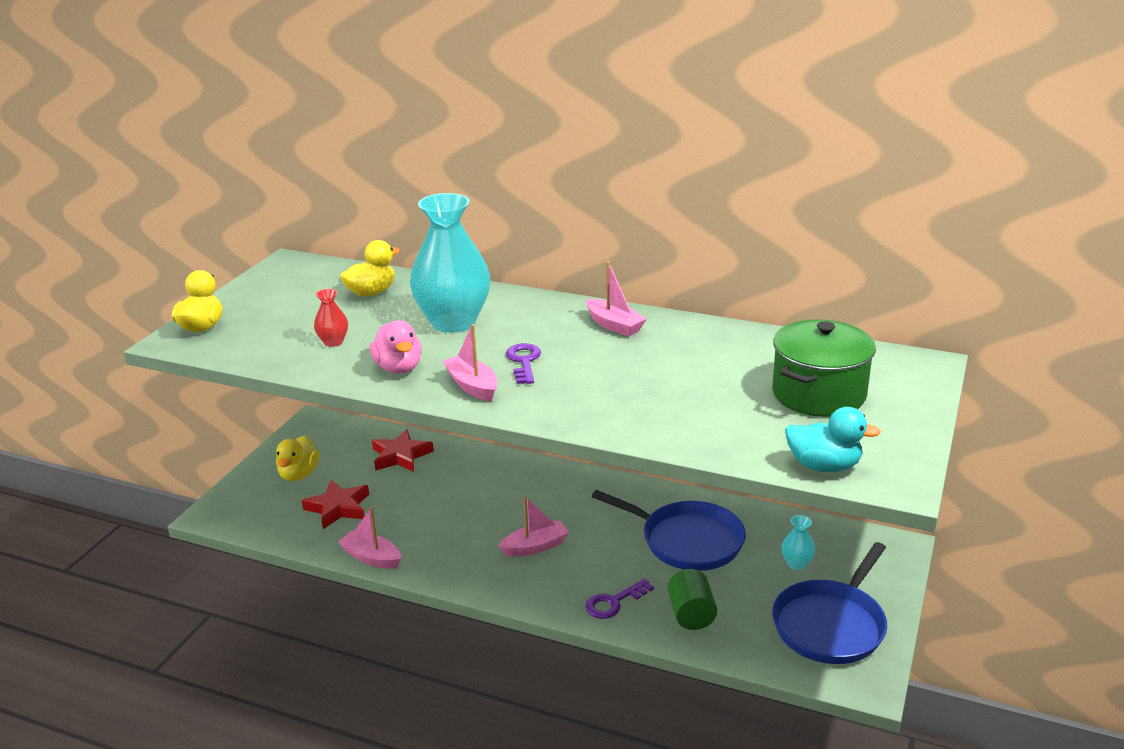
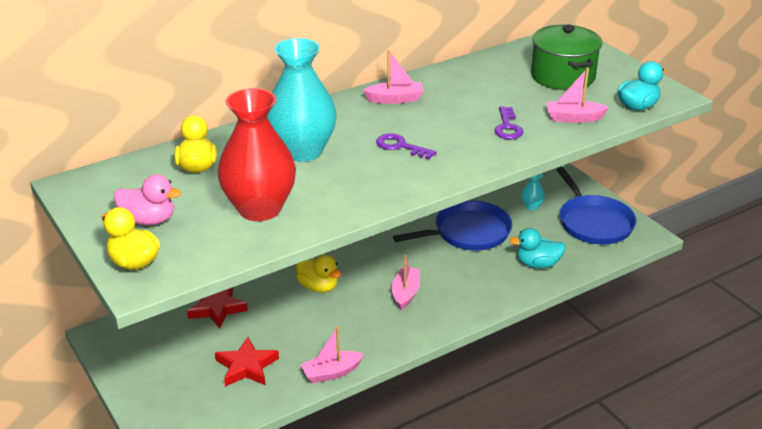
camera: 55 degrees left, 5 degrees up
(299, 474) = (171, 371): yellow duck -> yellow duck (318, 286)
(333, 342) = (260, 209): red vase -> red vase, size x2.41
(399, 368) = (343, 195): pink duck -> pink duck (148, 220)
(472, 386) = (409, 176): pink boat -> pink boat (574, 118)
(614, 602) = (497, 287): purple key -> purple key (507, 127)
(691, 614) = (538, 264): green cylinder -> turquoise duck

